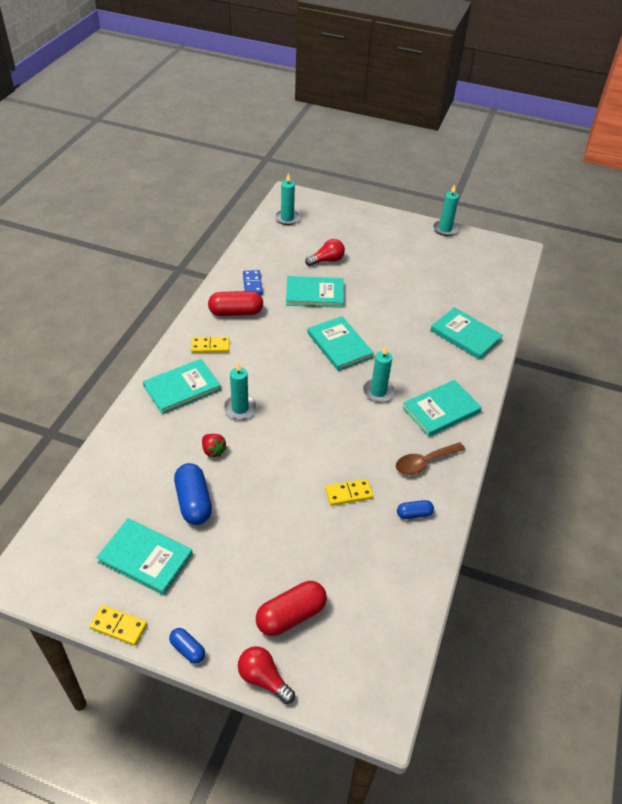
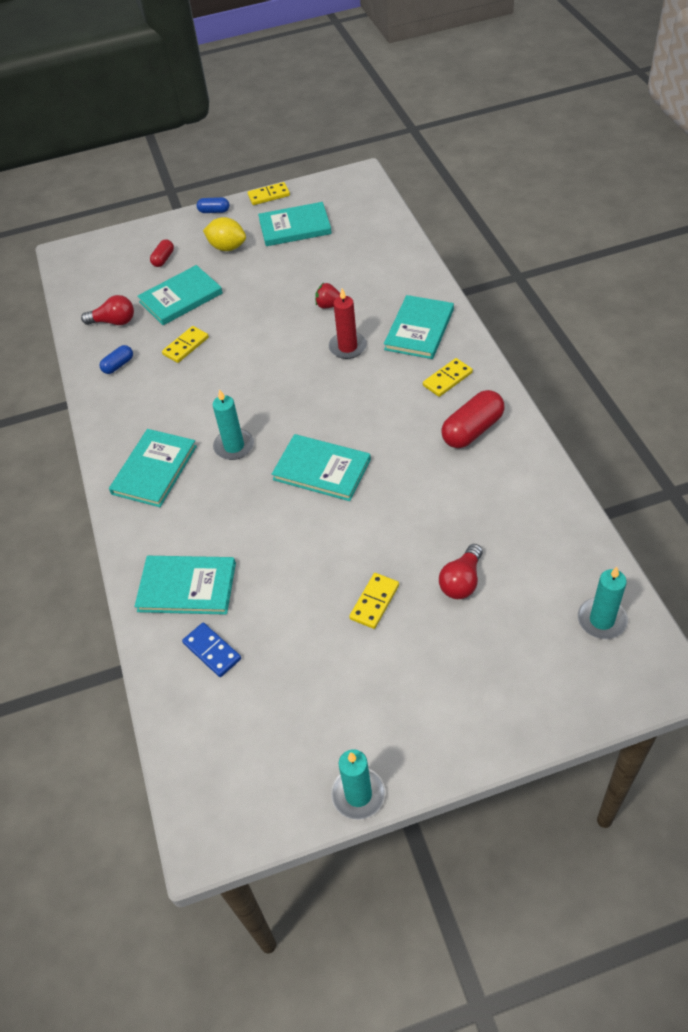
camera: 150 degrees right, 5 degrees up
(194, 502) = (302, 269): blue capsule -> none
(224, 581) = (227, 247): none -> yellow lemon
(240, 408) = (347, 347): turquoise candle -> red candle
(252, 284) = (502, 477): blue domino -> blue domino (212, 651)
(263, 679) = (153, 227): red light bulb -> red light bulb (114, 322)
(291, 615) = (163, 259): red capsule -> red capsule, size x0.55
(314, 294) = (418, 516): turquoise book -> turquoise book (181, 298)
(375, 276) = (374, 602): none -> yellow domino
(424, 462) = (137, 409): brown spoon -> none

